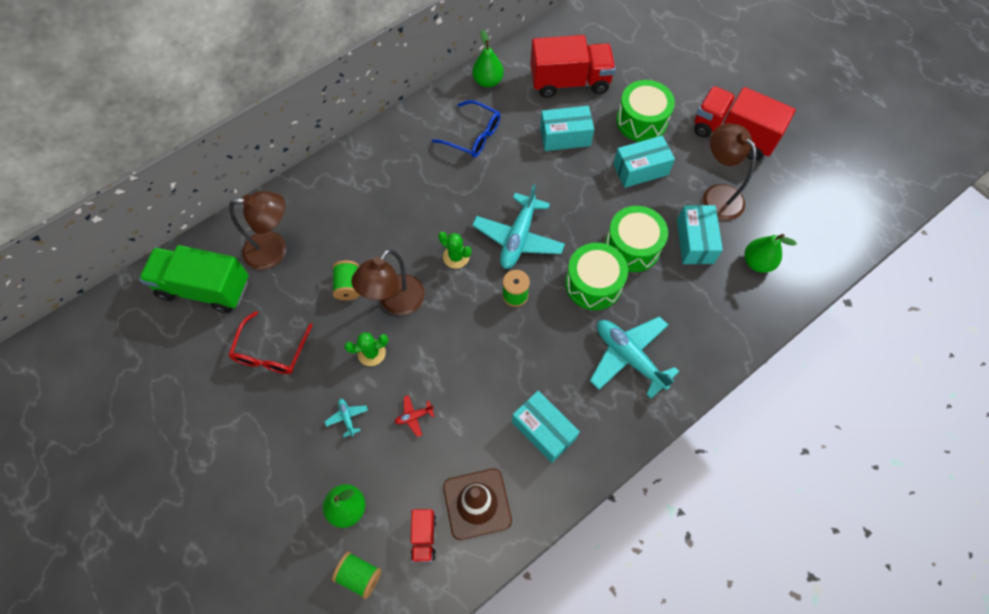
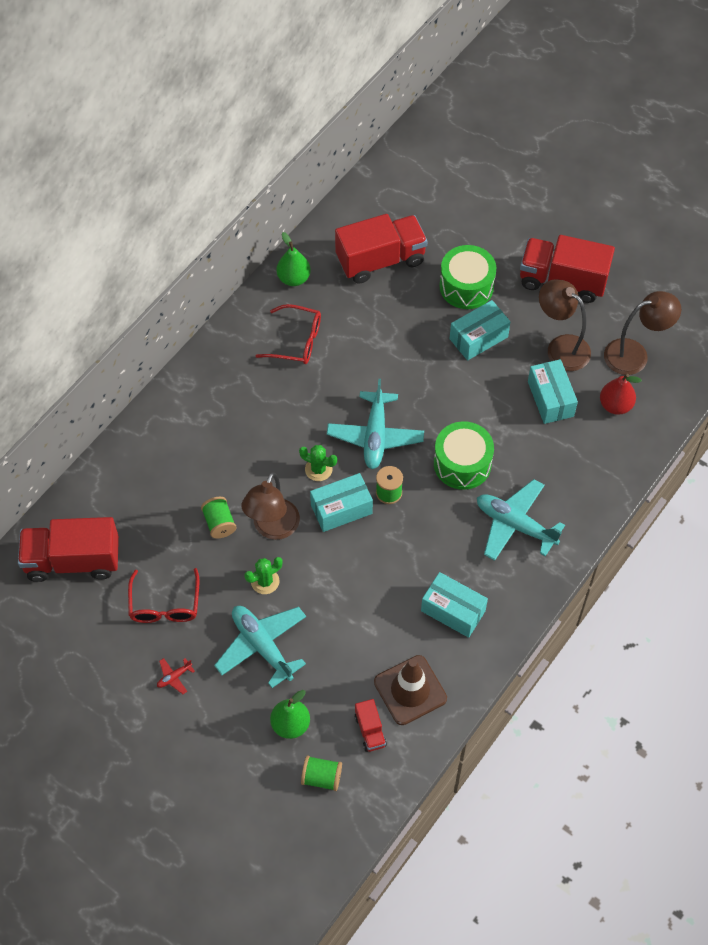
camera: 15 degrees left, 5 degrees down
(205, 288) = (73, 560): green truck -> red truck
(274, 250) = (131, 506): brown lamp -> brown lamp (635, 354)
(347, 417) = (262, 646): turquoise plane -> turquoise plane, size x2.39
(414, 416) = (326, 629): red plane -> red plane (174, 677)
(473, 136) = (296, 341): blue glasses -> red glasses
(565, 137) = (392, 321): turquoise box -> turquoise box (341, 509)
(632, 247) = (491, 418): green drum -> none
(757, 262) = (615, 405): green pear -> red pear

